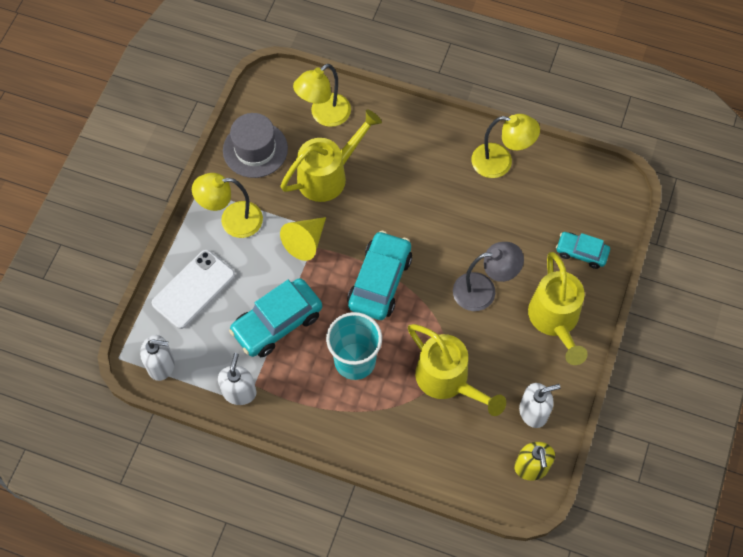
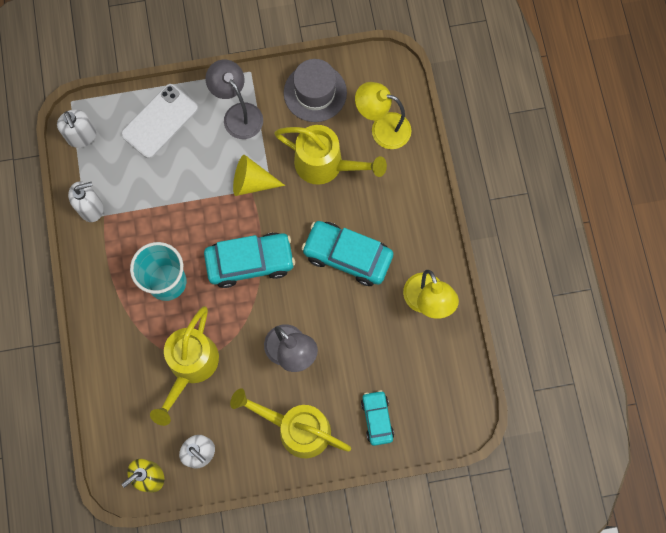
camera: 60 degrees right, 10 degrees up
(194, 289) = (160, 121): white phone -> white phone turned 60 degrees counterclockwise
(232, 220) = (238, 114): yellow lamp -> grey lamp
(277, 323) = (166, 202): turquoise car -> turquoise car (347, 256)
(555, 320) = (297, 428): yellow watering can -> yellow watering can turned 60 degrees clockwise

